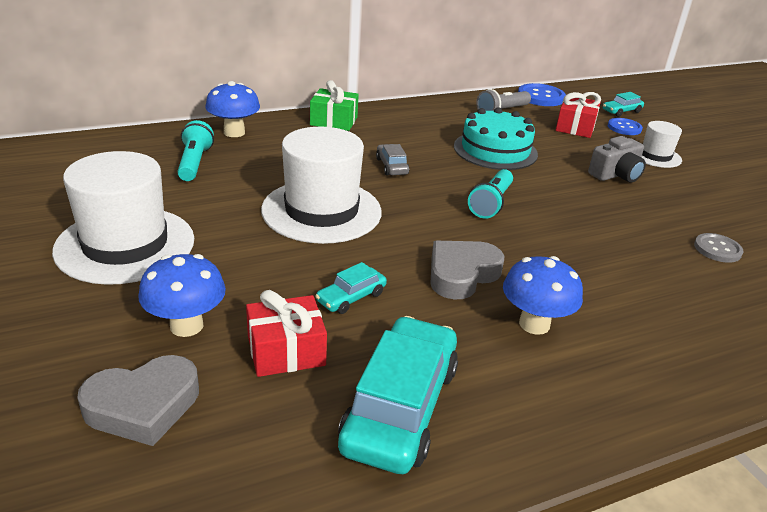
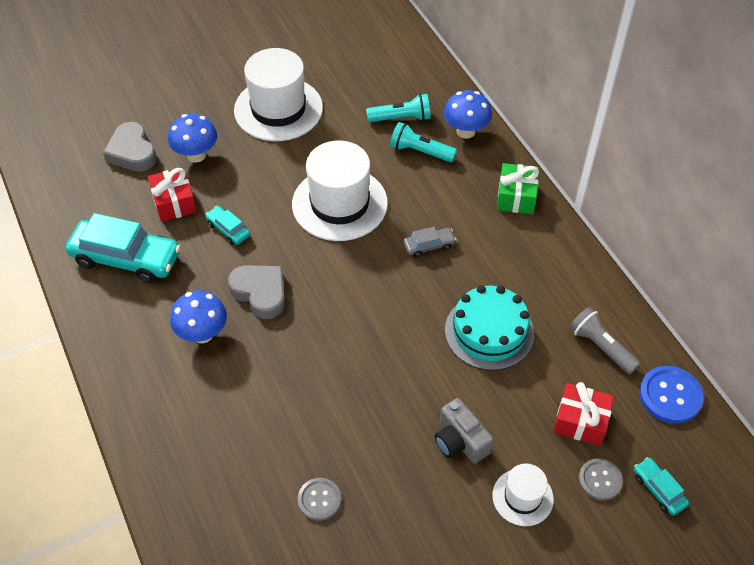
camera: 90 degrees right, 20 degrees up
(491, 203) = (373, 320): turquoise flashlight -> turquoise flashlight (420, 151)
(624, 128) = (600, 480): blue button -> grey button

